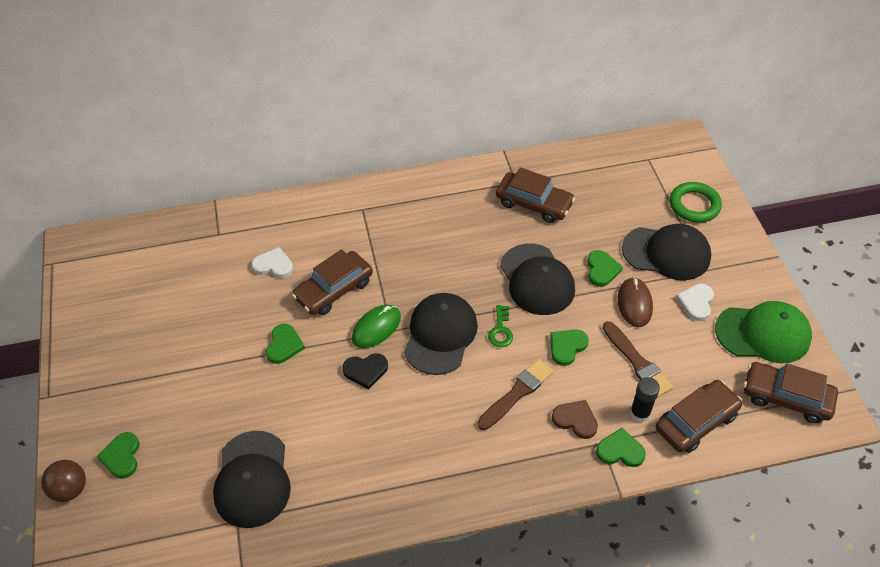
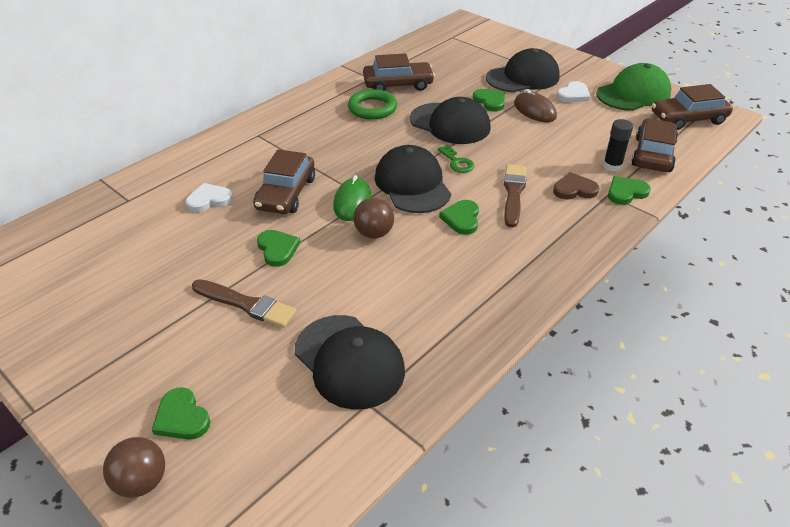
camera: 35 degrees left, 10 degrees down
(365, 371) = (374, 233): black heart -> brown ball
(567, 347) = (517, 151): green heart -> green heart (461, 219)
(637, 362) = (575, 139): brown brush -> brown brush (246, 304)
(694, 205) = (511, 49): green ring -> green ring (372, 108)
(696, 303) = (573, 95): white heart -> white heart turned 120 degrees counterclockwise

